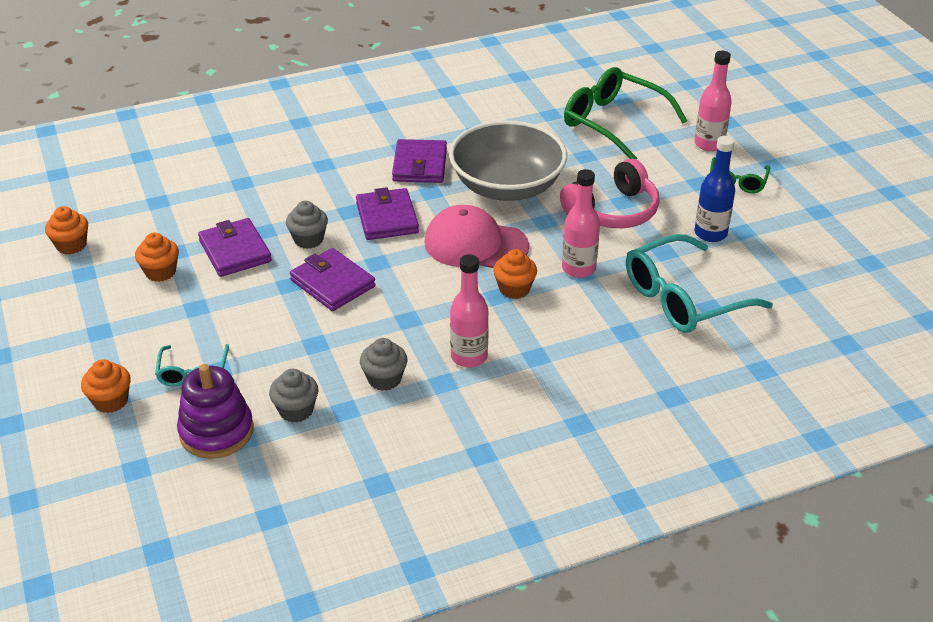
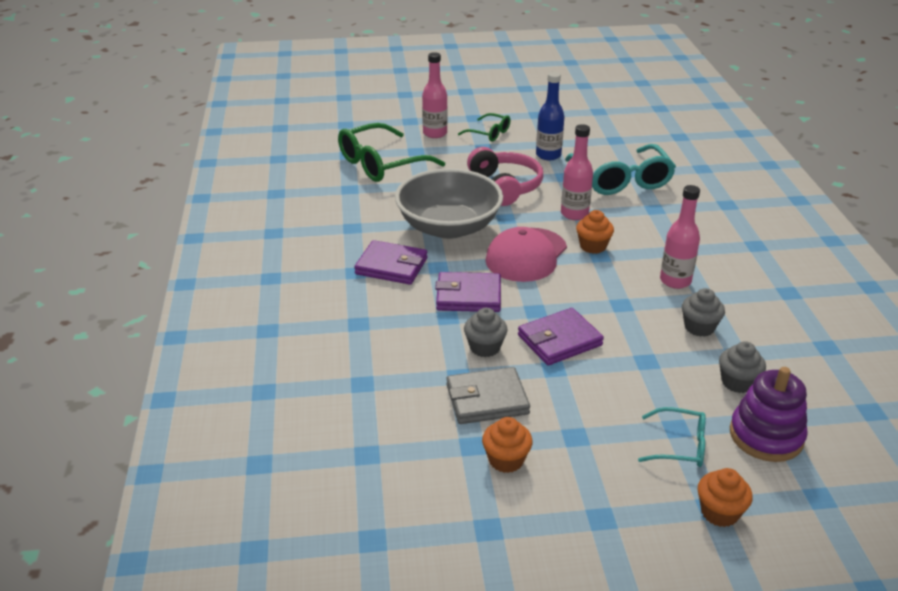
camera: 75 degrees left, 5 degrees down
(71, 245) = (426, 539): orange cupcake -> none
(235, 251) = (487, 399): purple wallet -> grey wallet

